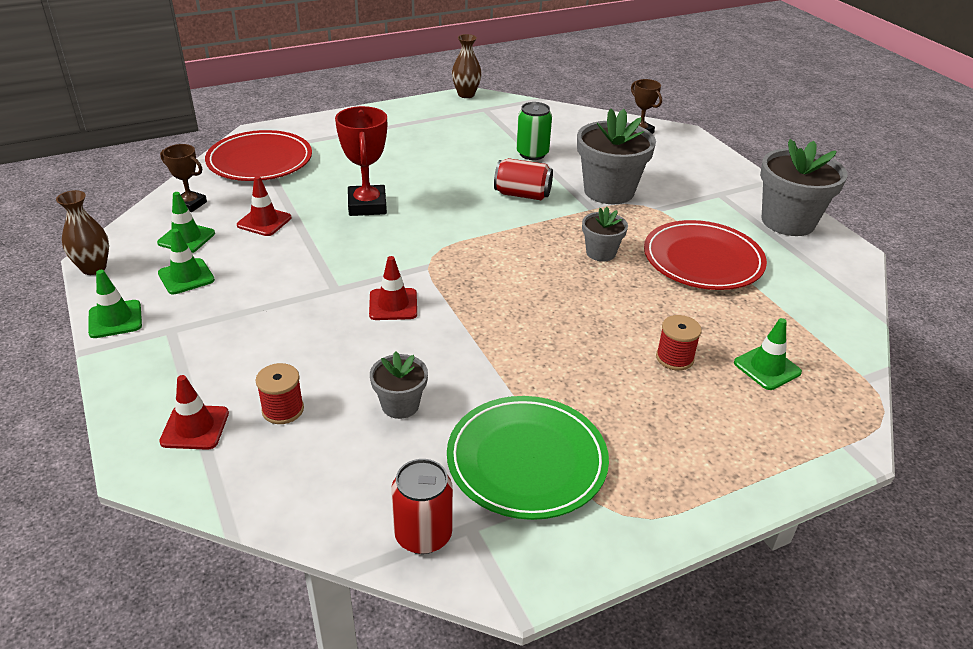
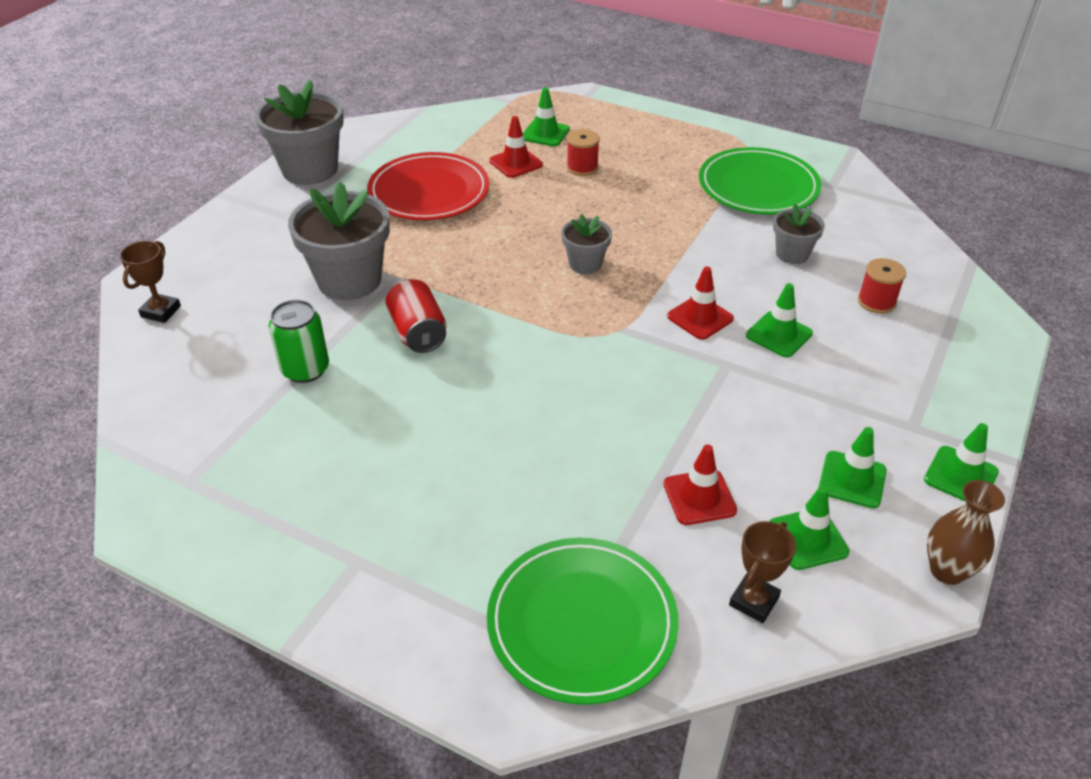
camera: 125 degrees left, 5 degrees up
(190, 204) = (754, 601): brown trophy -> brown trophy turned 45 degrees clockwise
(195, 427) = (952, 331): red traffic cone -> red traffic cone (516, 163)
(260, 161) = (582, 622): red plate -> green plate
(326, 329) = (779, 334): none -> green traffic cone
(367, 205) = (570, 434): red trophy -> none
(423, 535) = (861, 197): red can -> none
(466, 94) = (143, 532): brown vase -> none
(601, 253) = (479, 243): grey flower pot -> grey flower pot (585, 264)

